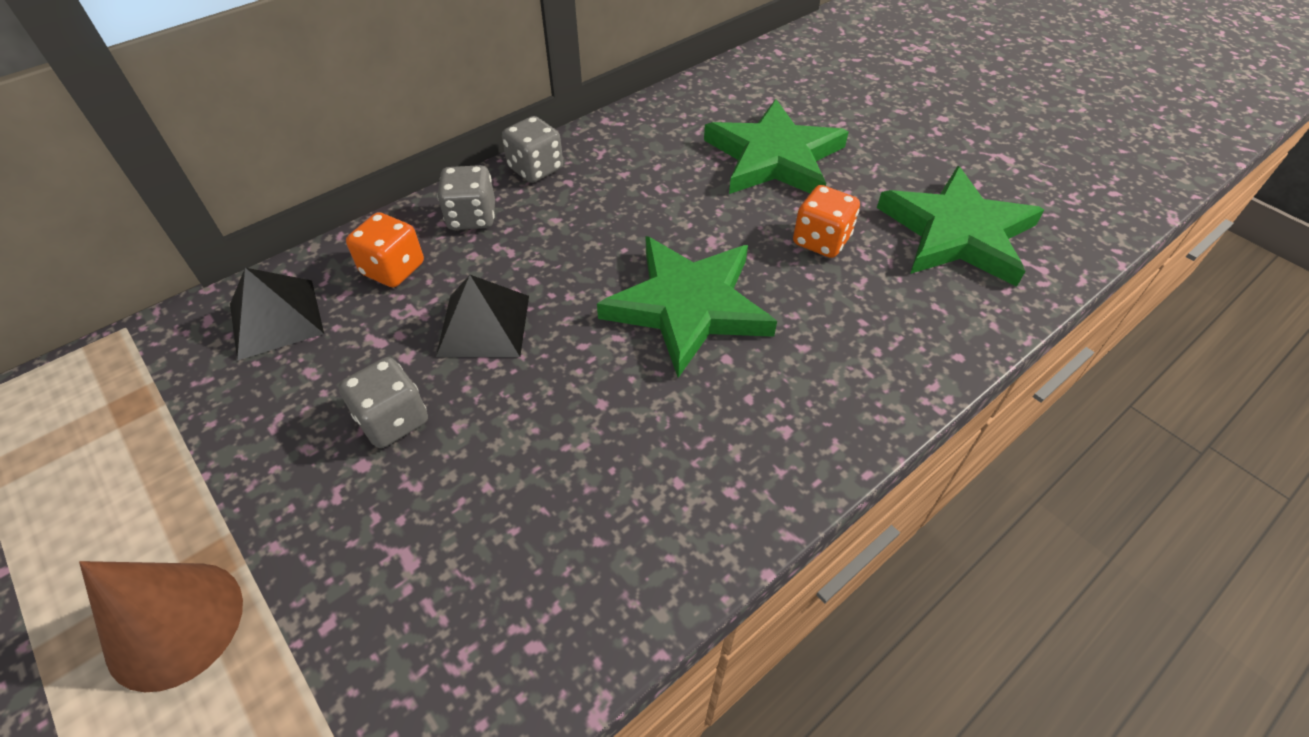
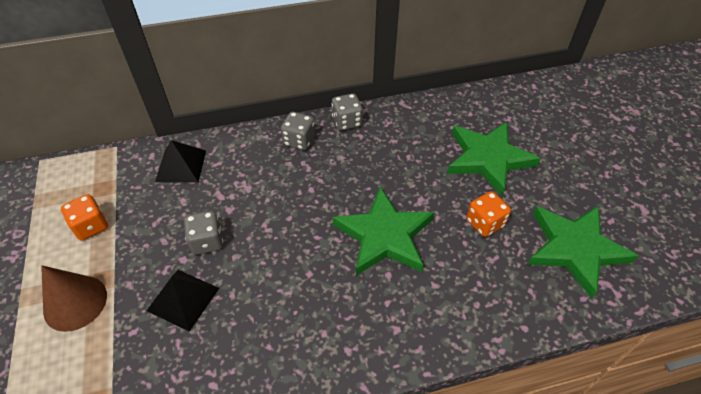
camera: 25 degrees right, 0 degrees up
(393, 269) = (246, 158): orange dice -> orange dice (91, 226)
(484, 325) = (274, 206): black pyramid -> black pyramid (183, 299)

